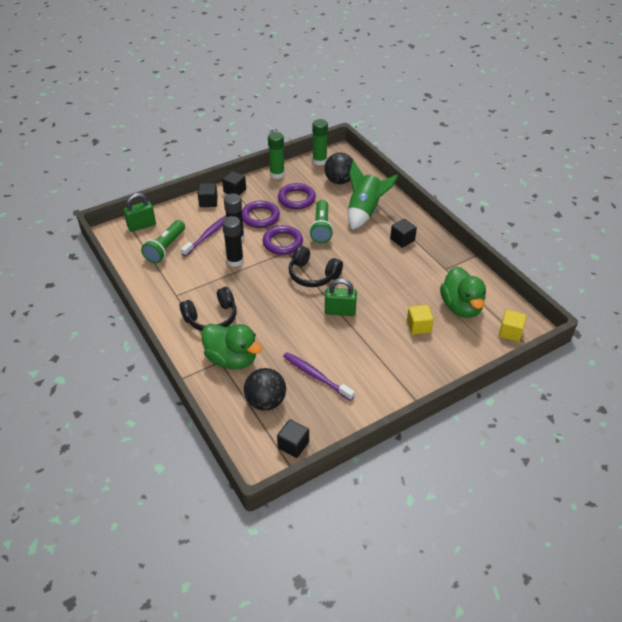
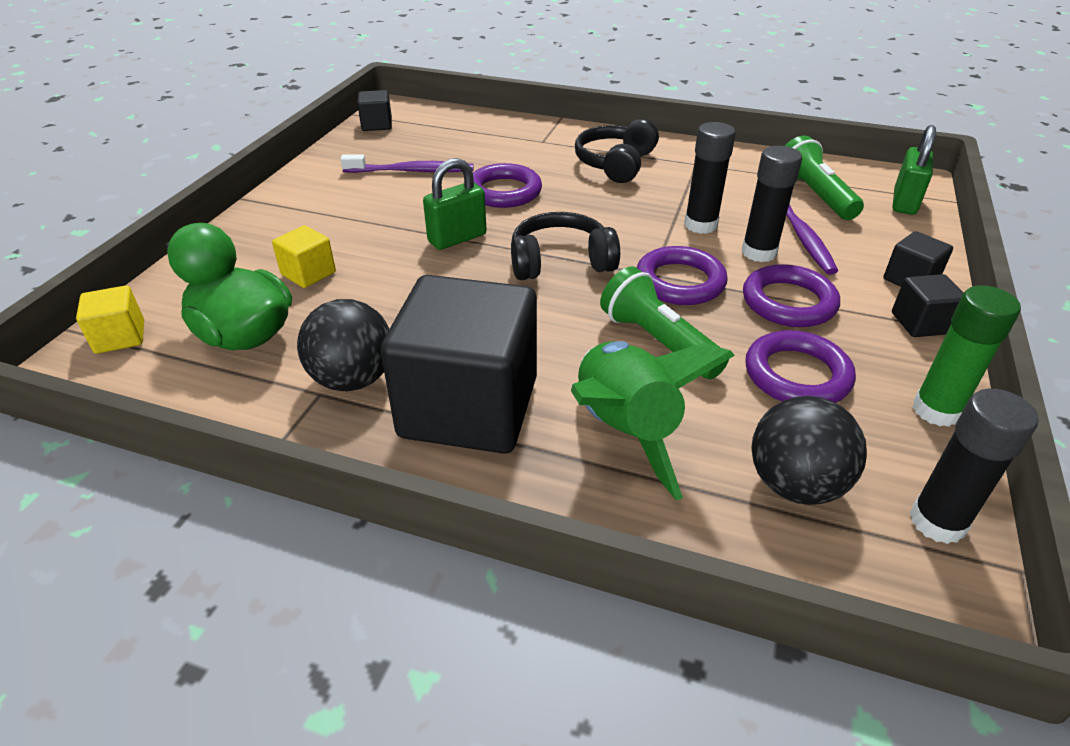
camera: 140 degrees right, 5 degrees down
(232, 359) = (531, 146): green duck -> none
(265, 401) = (445, 136): black ball -> black ball (353, 379)
(288, 330) = (504, 191): none -> purple ring
(319, 161) = (937, 522): green glue stick -> black glue stick
(402, 240) = (469, 407): black cube -> black cube, size x2.33

